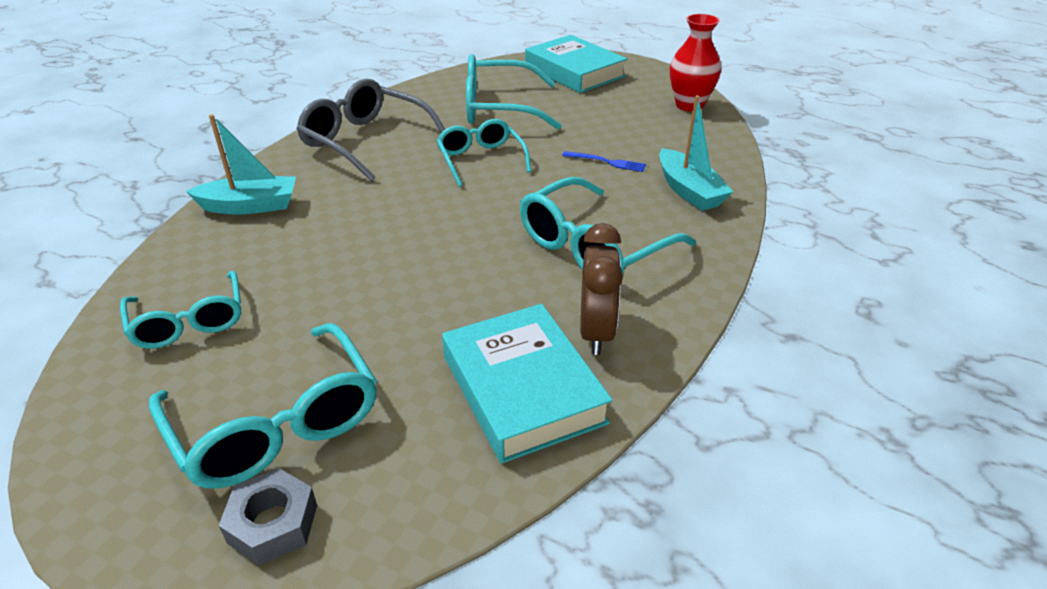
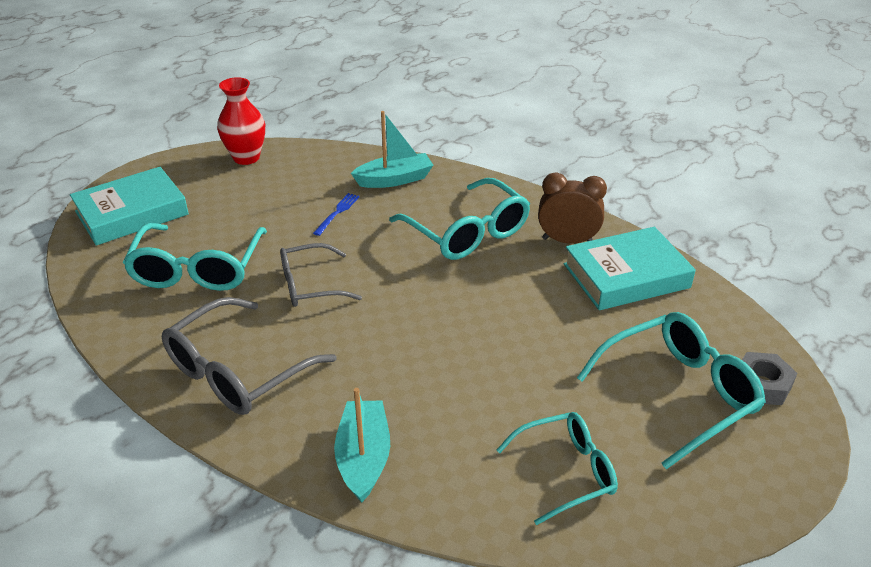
camera: 85 degrees left, 0 degrees up
(481, 160) = (310, 285): turquoise glasses -> grey glasses

